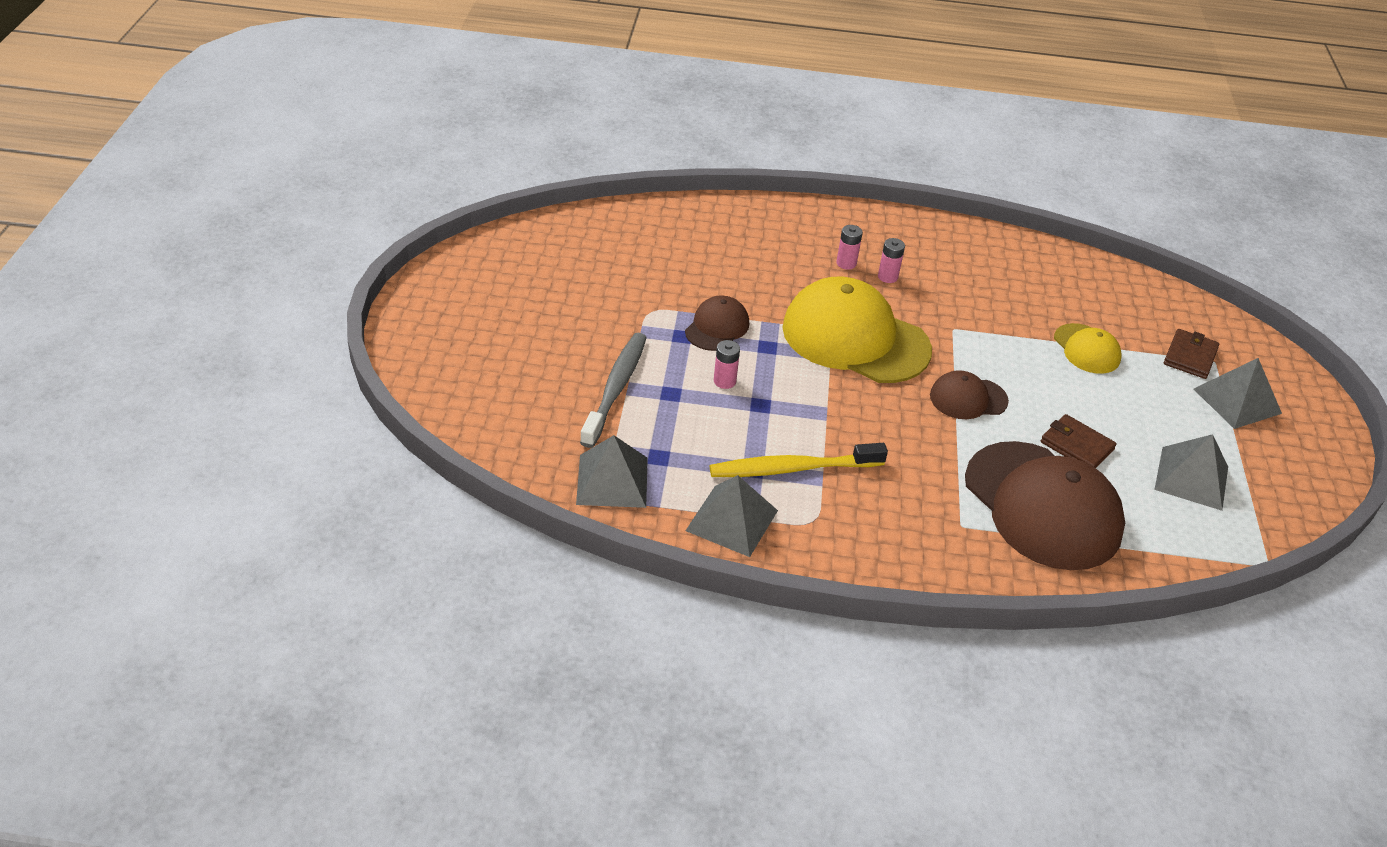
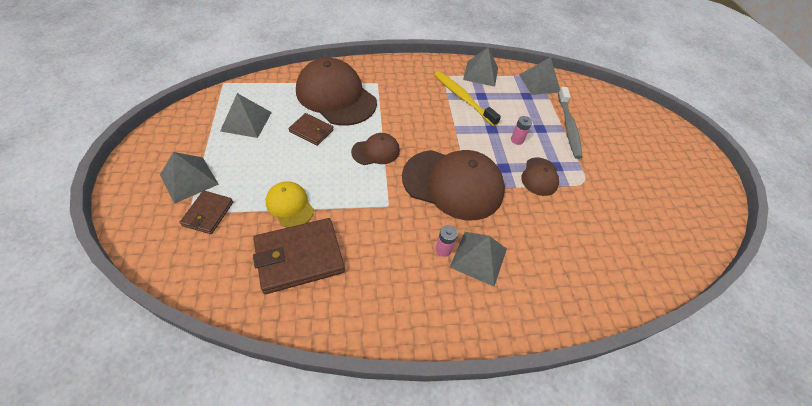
camera: 165 degrees right, 10 degrees up
(793, 469) = (463, 98): yellow toothbrush -> yellow toothbrush turned 105 degrees counterclockwise
(846, 263) = (478, 257): pink battery -> grey pyramid
(855, 338) = (453, 184): yellow cap -> brown cap
(1063, 298) = (299, 257): none -> brown wallet

